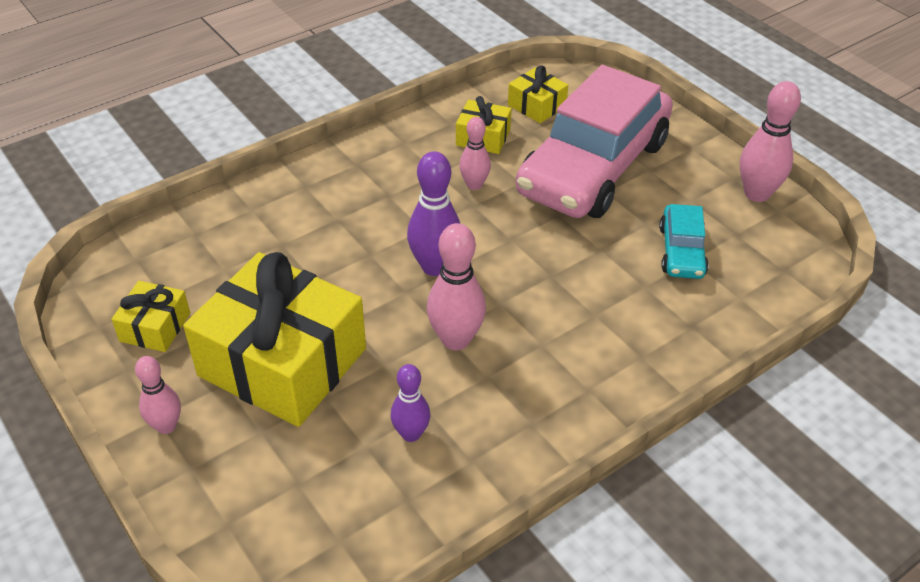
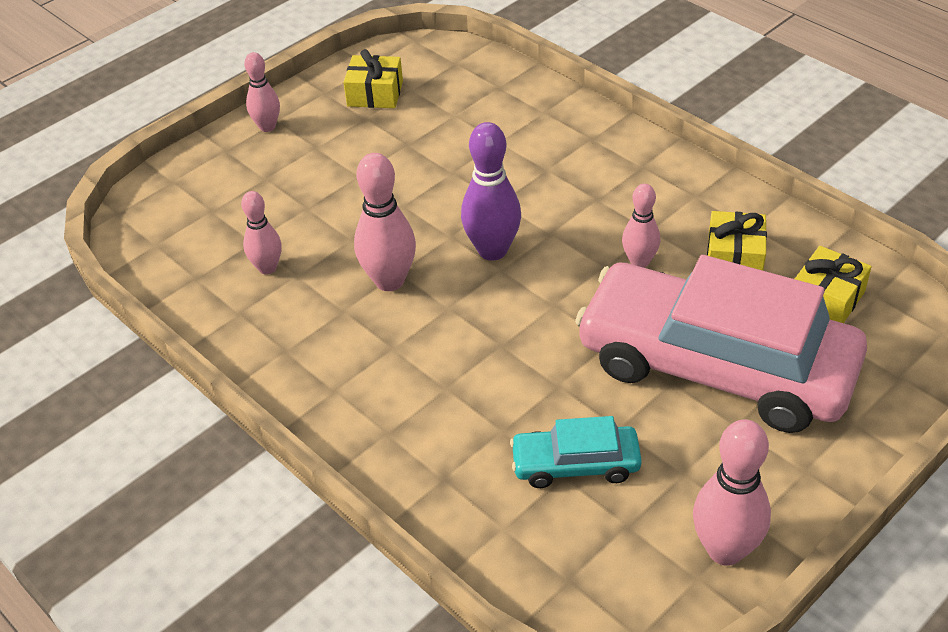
camera: 85 degrees right, 0 degrees up
(282, 362) = (344, 174): yellow gift -> none
(411, 434) = (267, 268): purple bowling pin -> pink bowling pin

